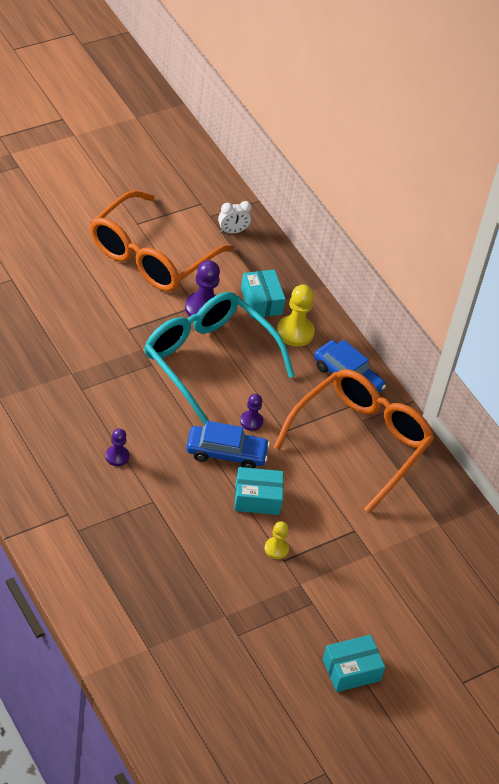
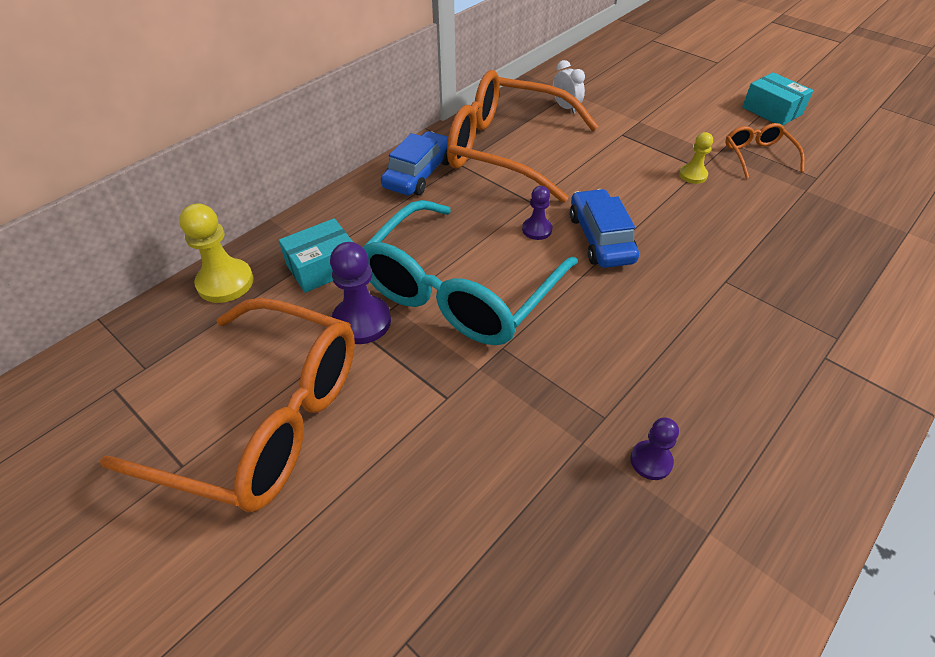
camera: 100 degrees left, 0 degrees up
(117, 456) = (690, 335): purple pawn -> purple pawn (651, 461)
(232, 231) = (179, 331): white clock -> white clock (566, 108)
(257, 498) = (642, 201): turquoise box -> none
(284, 611) = (757, 156): none -> orange glasses
(295, 332) = (367, 226): yellow pawn -> yellow pawn (225, 282)

